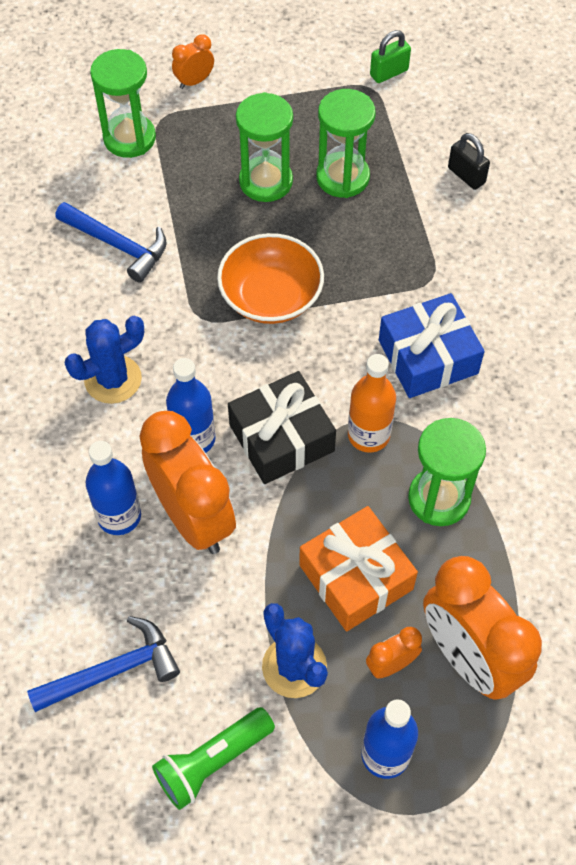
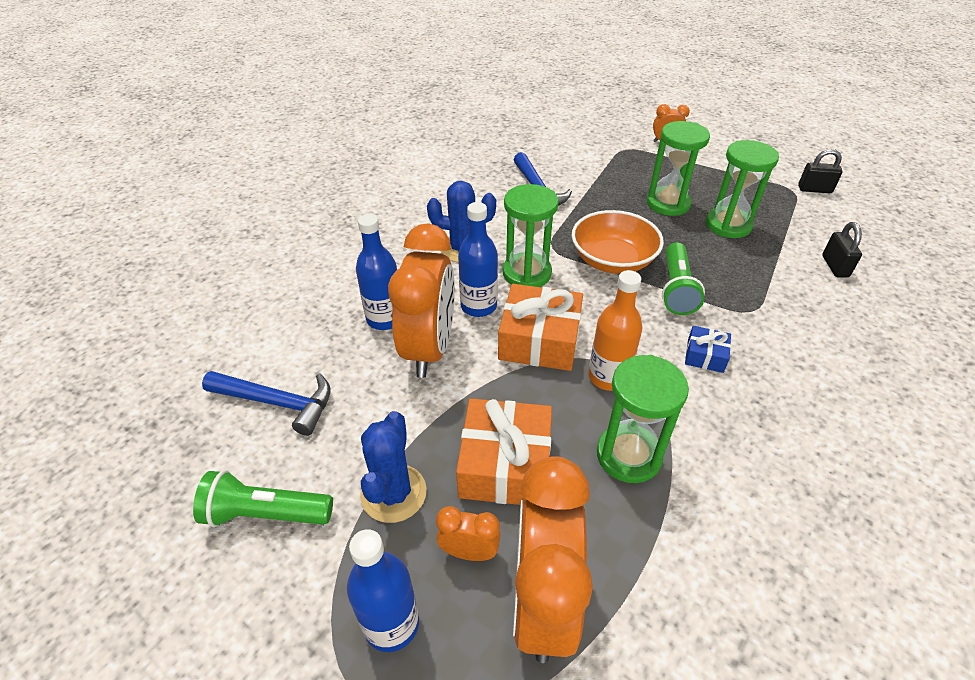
camera: 40 degrees right, 15 degrees down
(129, 138) = (597, 149): green hourglass -> green hourglass (527, 273)
(281, 438) = (539, 340): black gift -> orange gift
(353, 295) = (676, 289): none -> green flashlight
(389, 73) = (814, 189): green padlock -> black padlock
(428, 357) = (705, 356): blue gift -> blue gift, size x0.51

